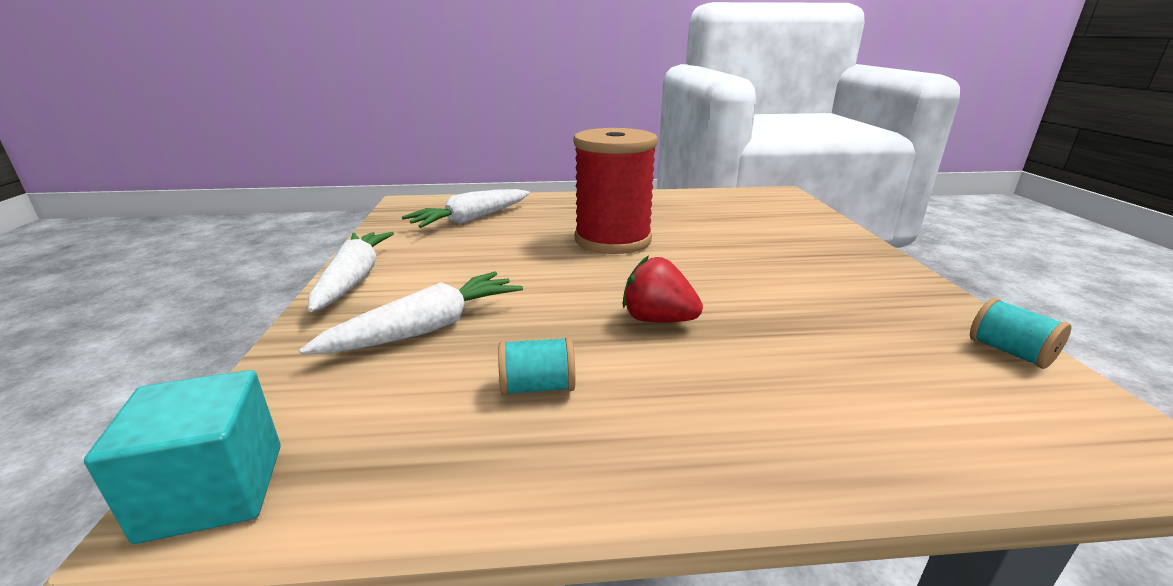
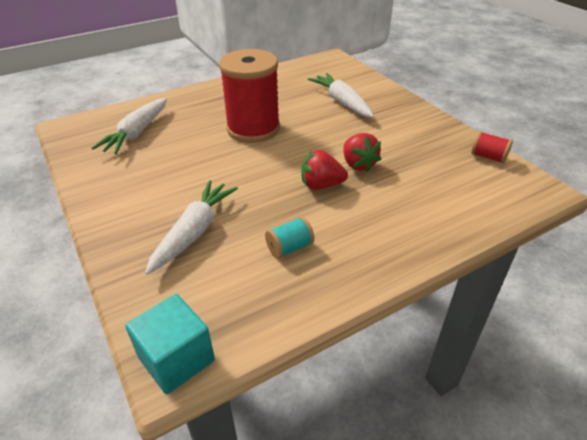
camera: 25 degrees left, 15 degrees up
(354, 279) = (104, 210): white carrot -> white carrot (342, 102)
(738, 308) = (358, 165): none -> red strawberry
(1009, 352) = (488, 157): turquoise spool -> red spool

